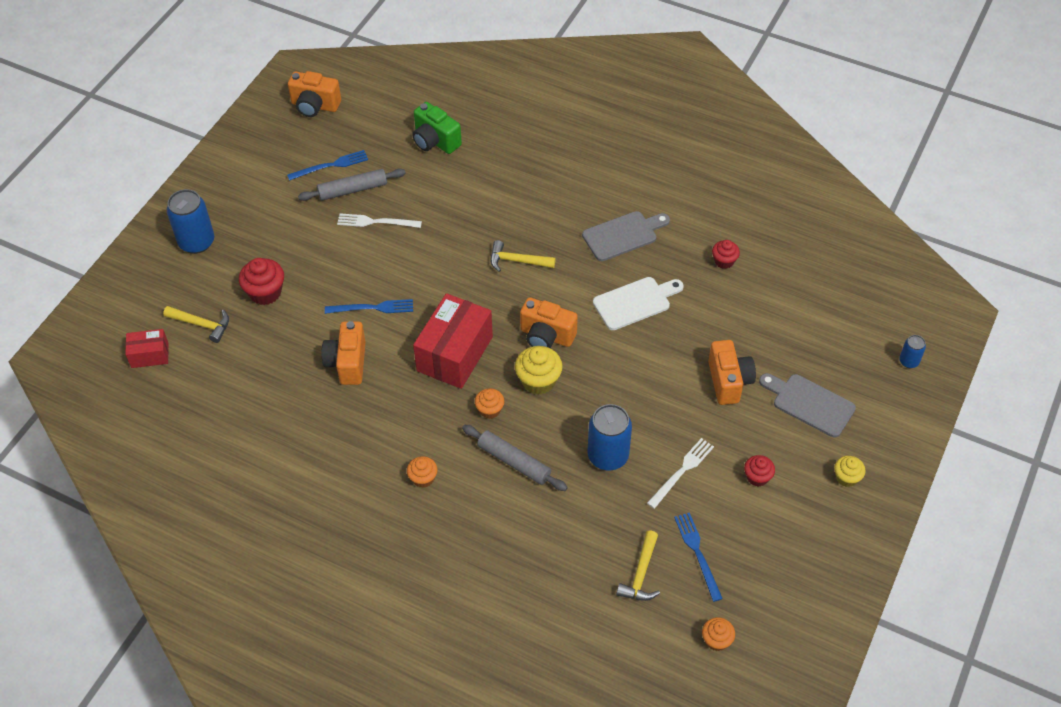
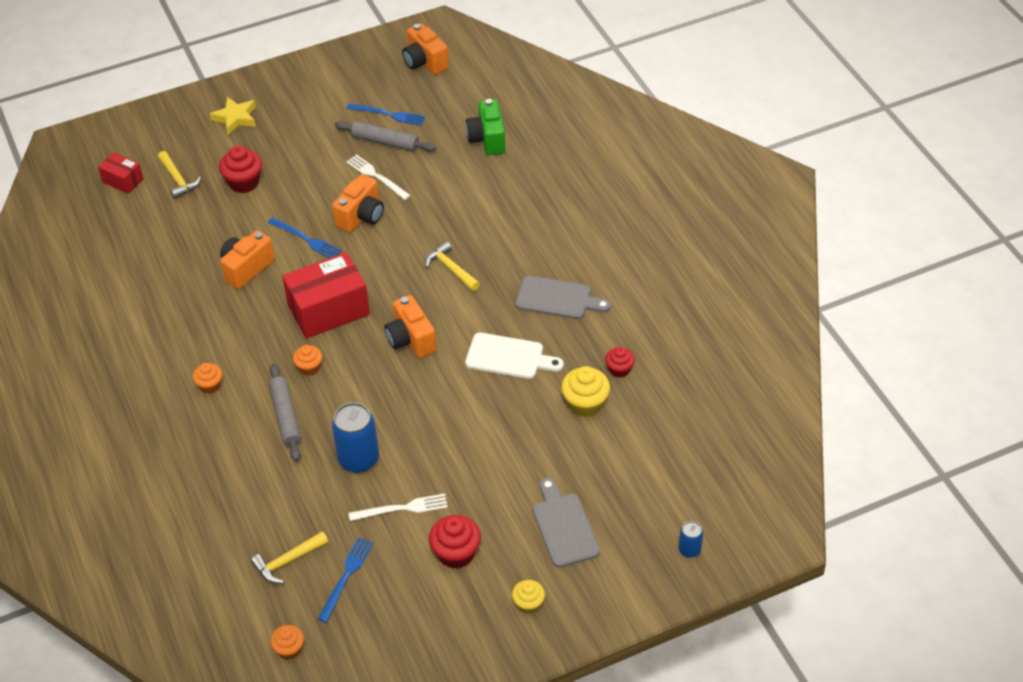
camera: 40 degrees right, 5 degrees down
(196, 242) = (235, 118): blue can -> yellow star
(538, 381) = (368, 369): yellow cupcake -> yellow cupcake (585, 404)
(728, 381) = (516, 466): orange camera -> orange camera (361, 216)
(757, 477) = (456, 553): red cupcake -> red cupcake, size x1.61

